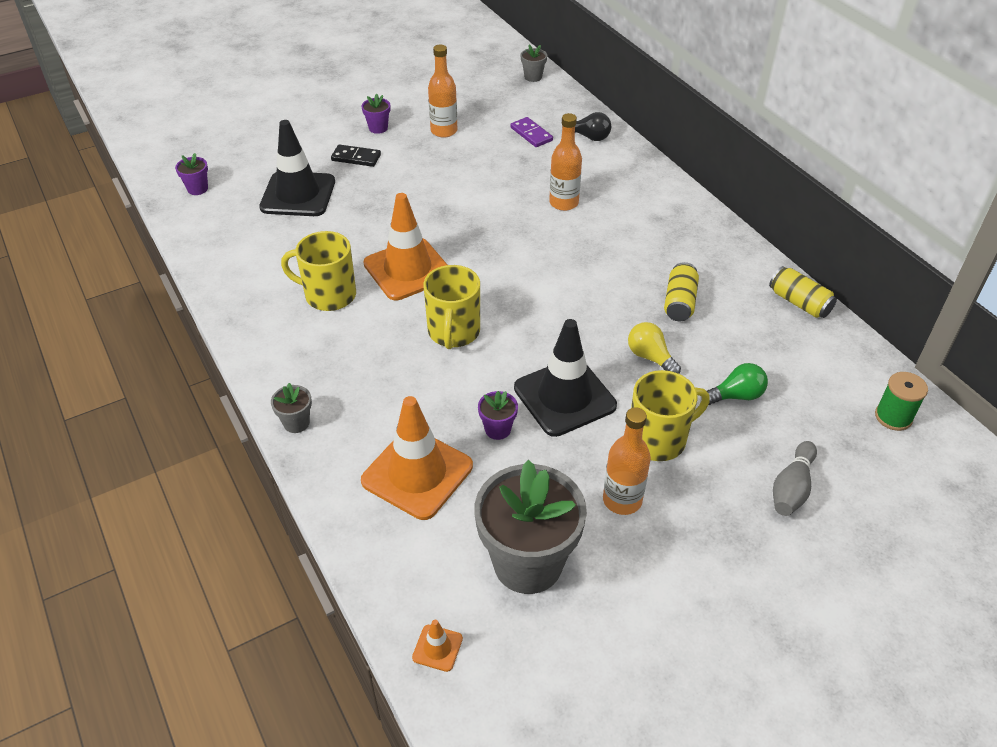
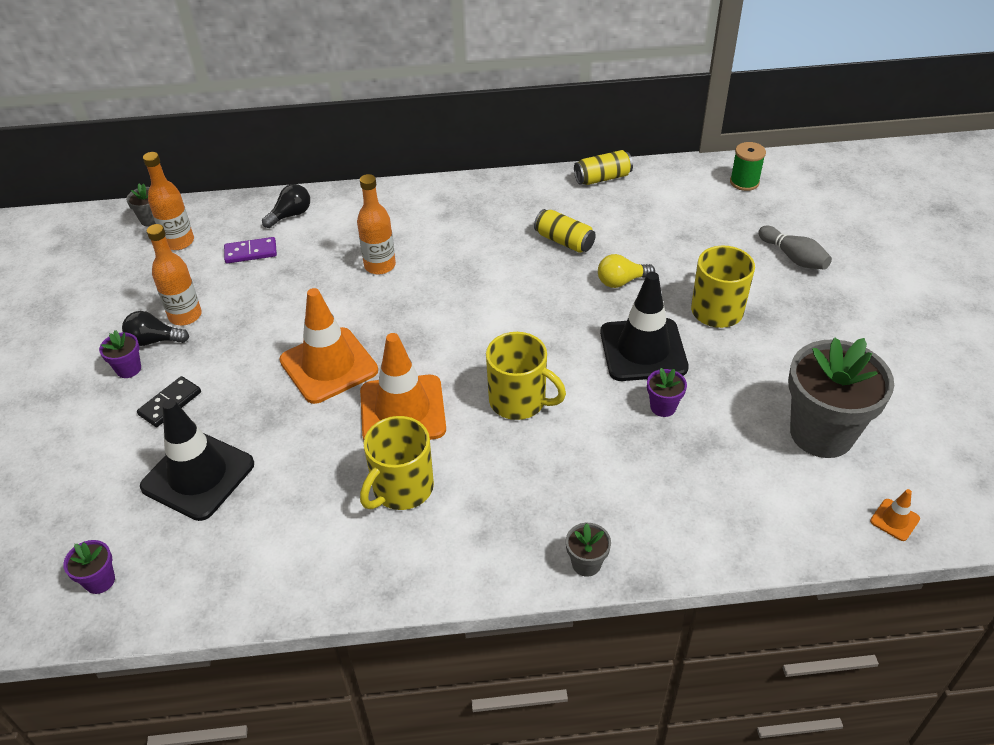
camera: 65 degrees left, 0 degrees up
(411, 128) = (154, 340): none -> black light bulb
(417, 473) = (694, 481): orange traffic cone -> orange traffic cone (329, 365)
(622, 500) = (773, 353): orange bottle -> orange bottle (179, 242)
(736, 396) = (688, 250): green light bulb -> none

